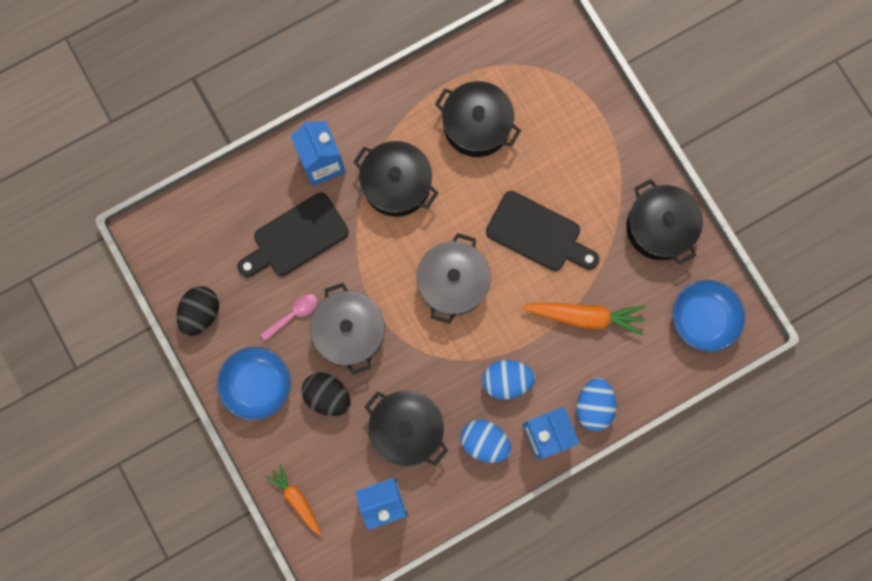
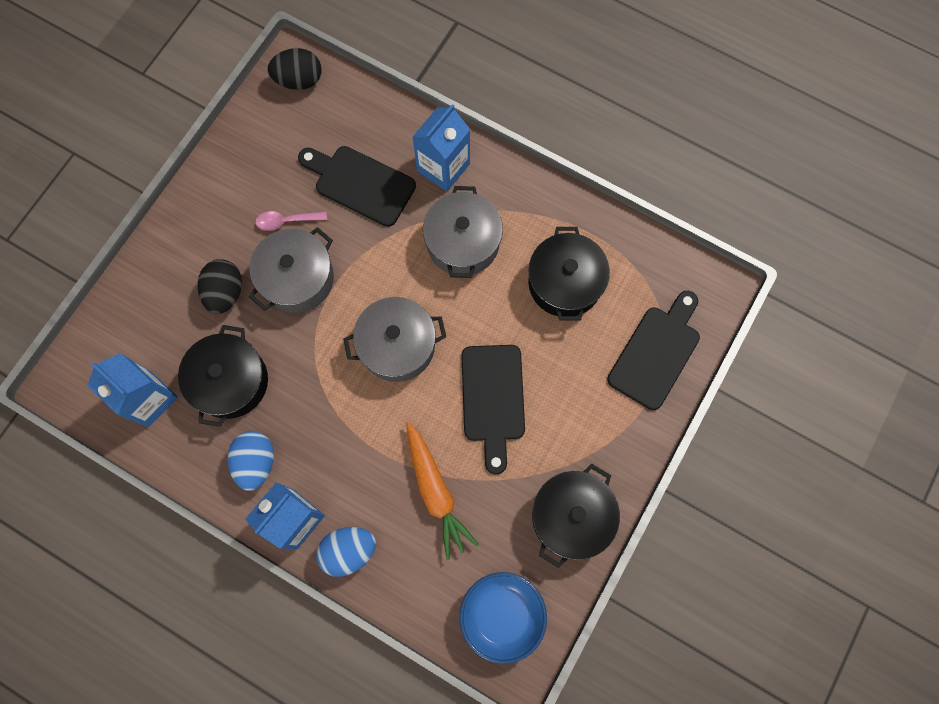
camera: 60 degrees right, 5 degrees down
(201, 313) = (244, 144): black egg -> black egg (299, 80)
(258, 385) = (203, 227): blue bowl -> none
(293, 314) = (286, 221): pink spoon -> pink spoon turned 150 degrees clockwise
(296, 500) = (112, 319): orange carrot -> none
(396, 184) = (462, 242): black pot -> grey pot
(506, 381) = (328, 450): blue egg -> none
(572, 91) = (656, 352): none -> black cutting board

